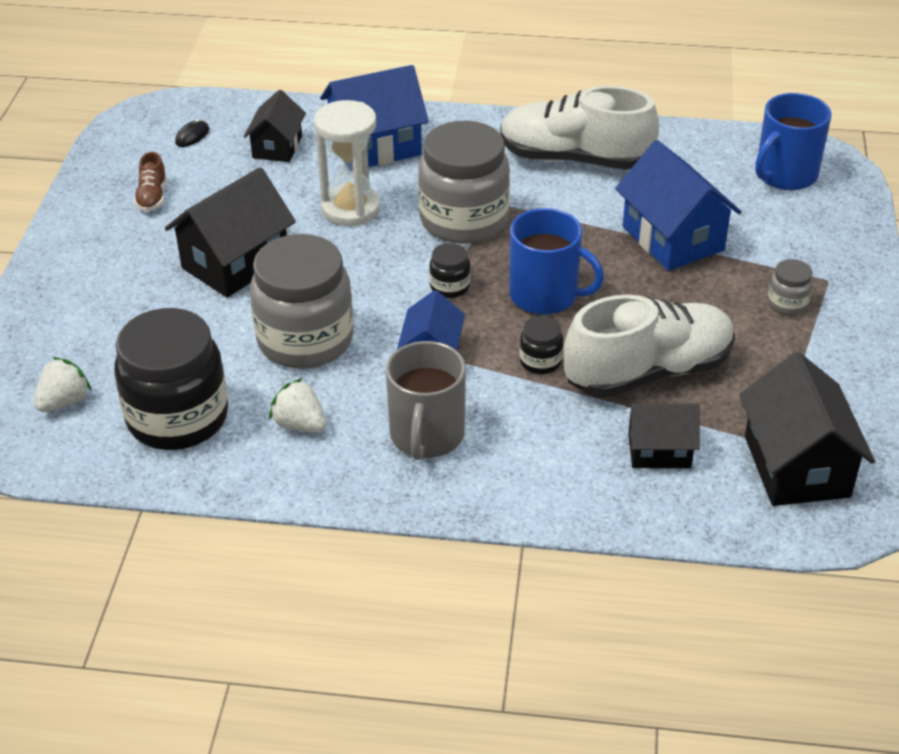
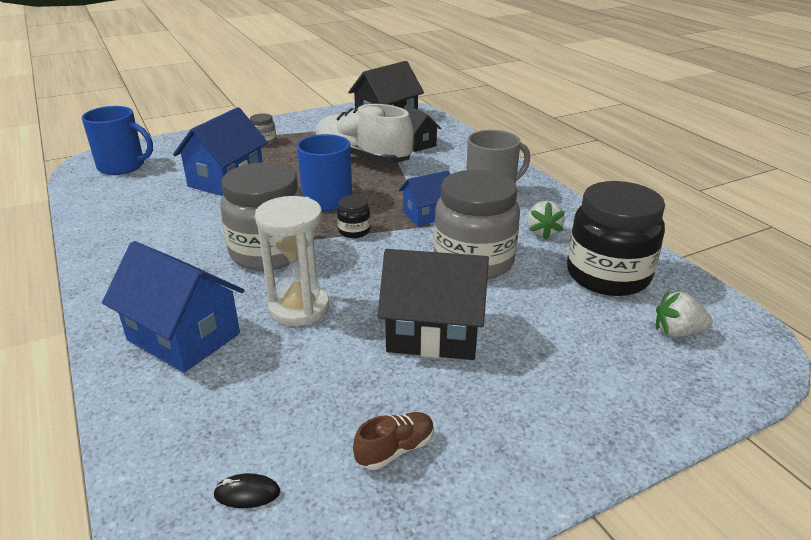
camera: 125 degrees left, 10 degrees down
(277, 147) = (226, 403): black house -> none
(540, 361) = (390, 184): black jar -> none
(574, 159) = (145, 235): white shoe -> none

